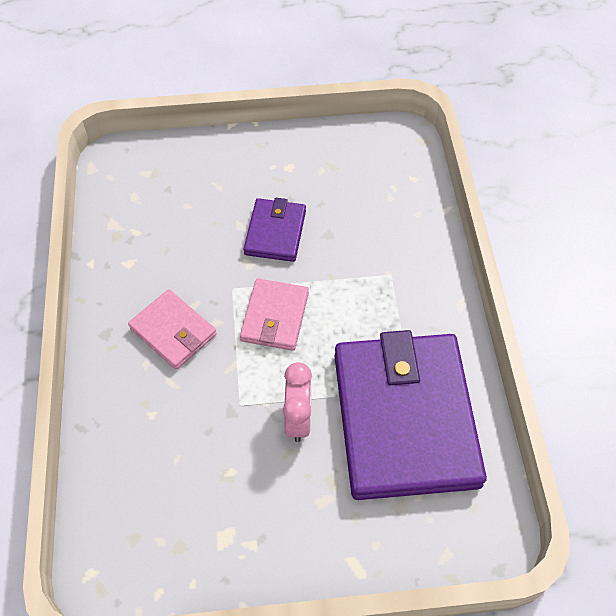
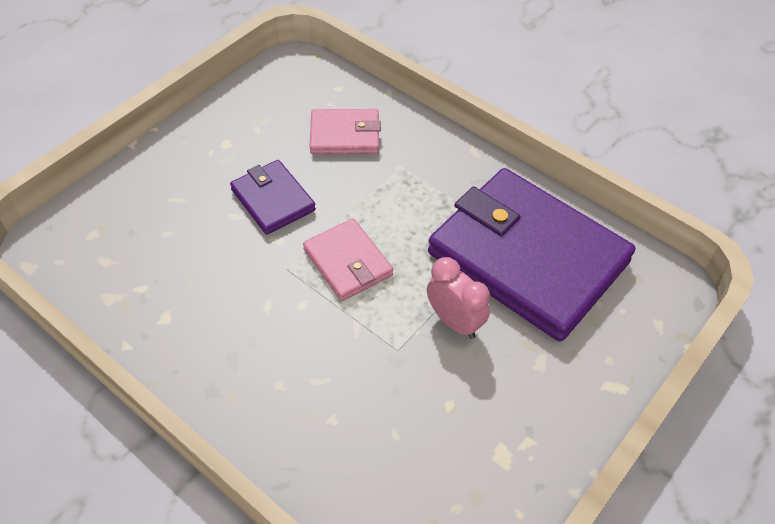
camera: 45 degrees left, 5 degrees down
(173, 331) = (274, 340): pink wallet -> pink wallet (345, 135)

